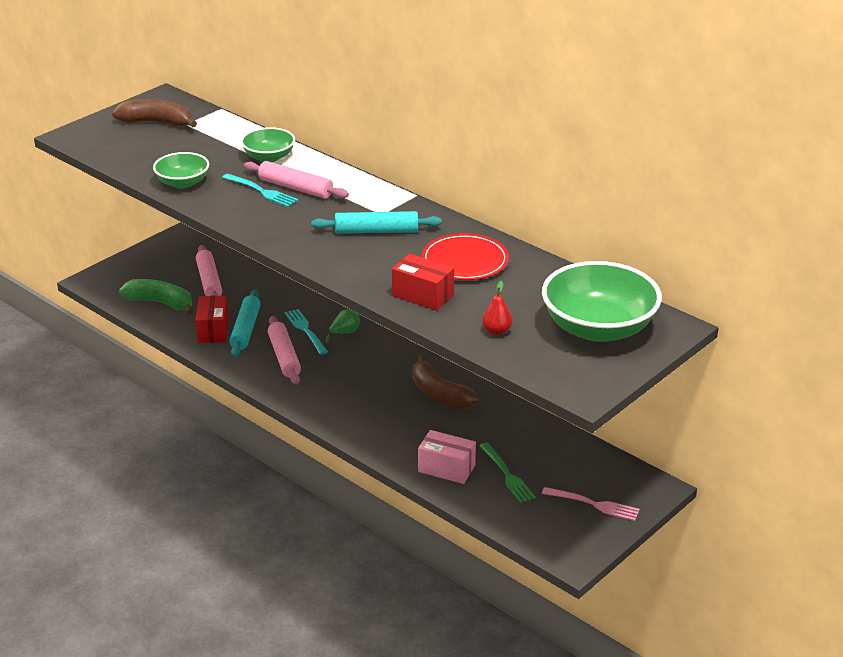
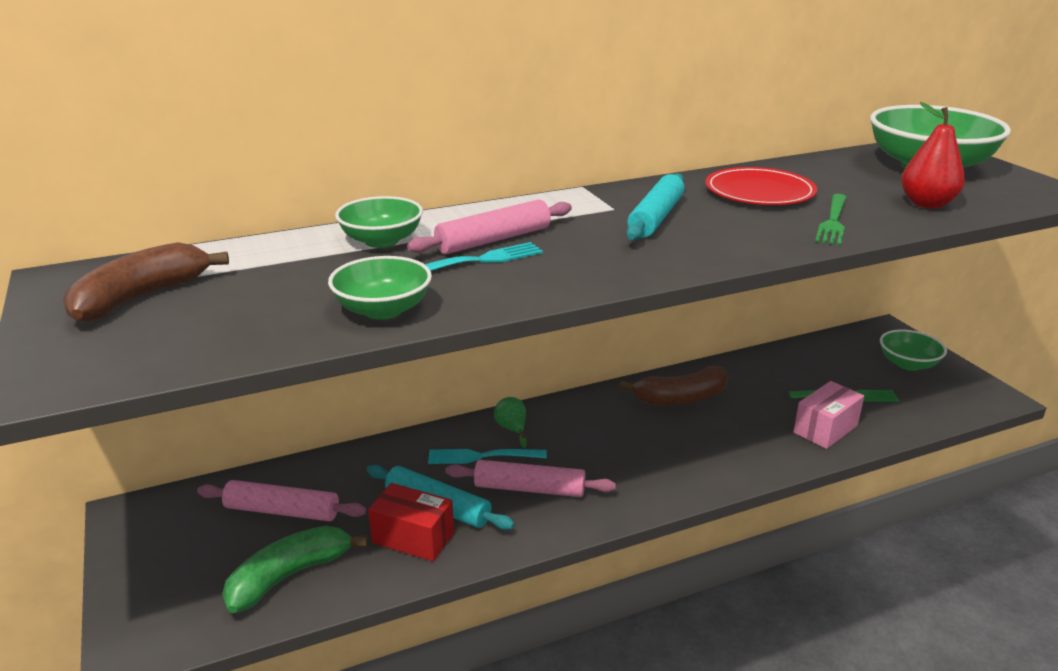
camera: 65 degrees left, 5 degrees down
(423, 295) = (833, 222): red box -> green fork
(496, 331) = (927, 204): red pear -> red pear, size x1.59
(594, 504) = (908, 364): pink fork -> green bowl

